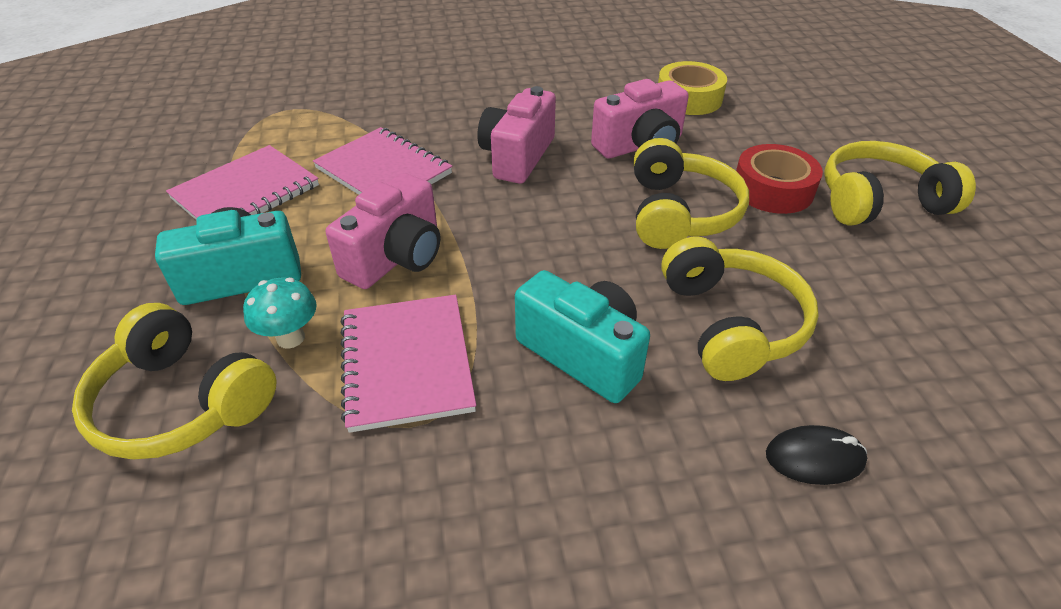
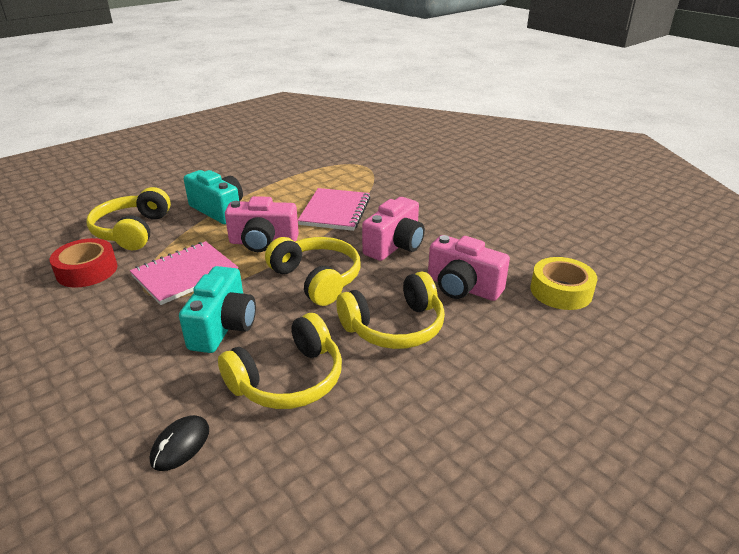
camera: 60 degrees right, 10 degrees down
(246, 192) = (281, 185): pink notebook -> none
(291, 338) = (185, 238): turquoise mushroom -> none
(517, 156) = (395, 246): pink camera -> pink camera turned 135 degrees clockwise
(772, 189) = (471, 365): red tape -> red tape (87, 270)
(814, 458) = (180, 445): black mouse -> black mouse turned 60 degrees clockwise
(879, 201) = (519, 433): yellow headphones -> yellow headphones (317, 279)

